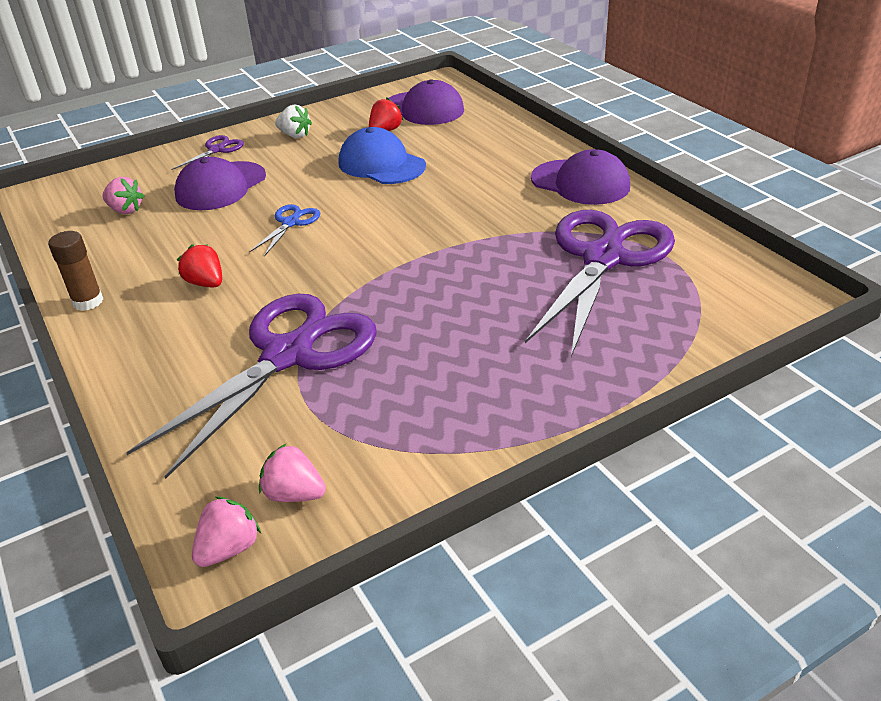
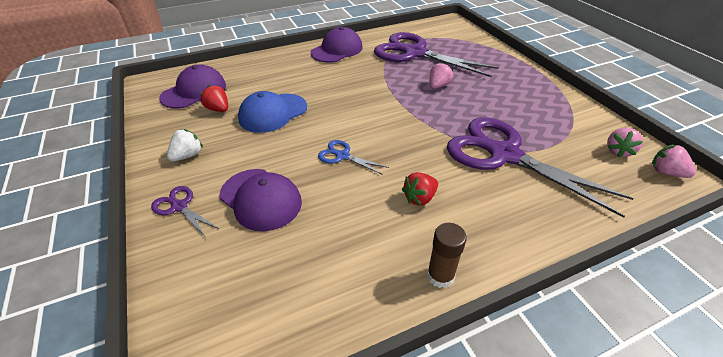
camera: 85 degrees left, 5 degrees up
(125, 210) = (274, 270): pink strawberry -> pink strawberry (438, 86)

